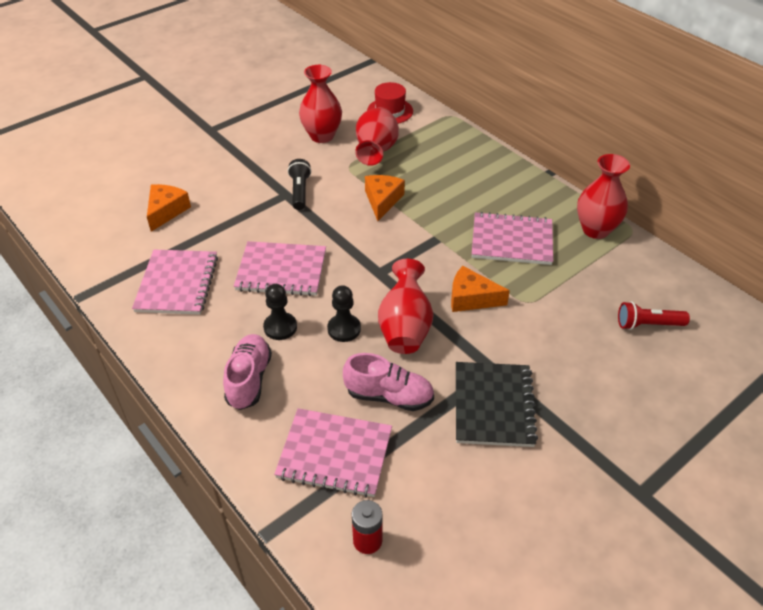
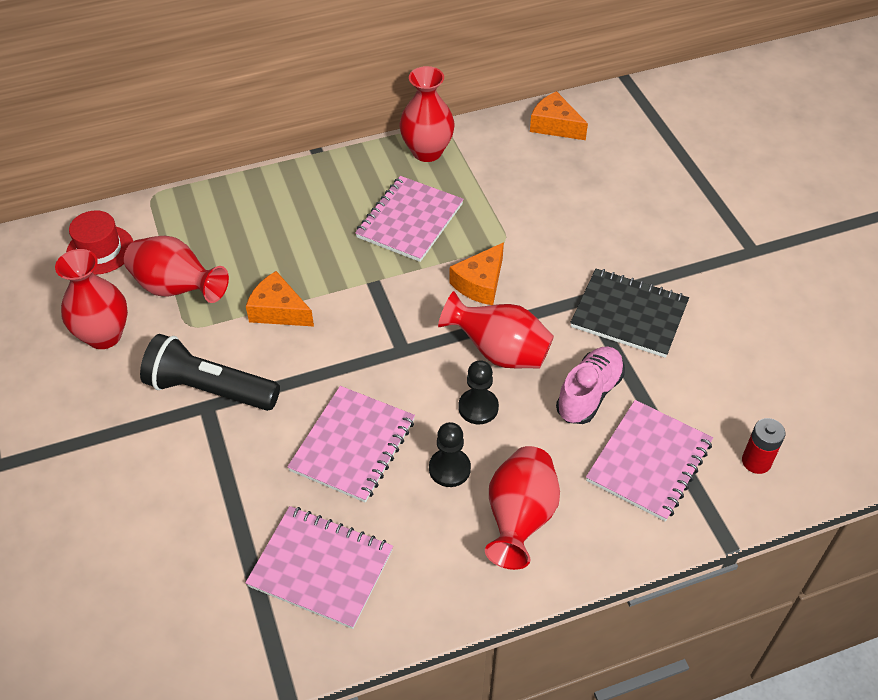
camera: 70 degrees left, 5 degrees up
(166, 211) = (158, 557): orange cheese -> orange cheese (555, 125)
(249, 379) = (519, 518): pink shoe -> red vase
(299, 191) = (209, 390): black flashlight -> black flashlight, size x1.66
(648, 325) = (571, 169): red flashlight -> none

